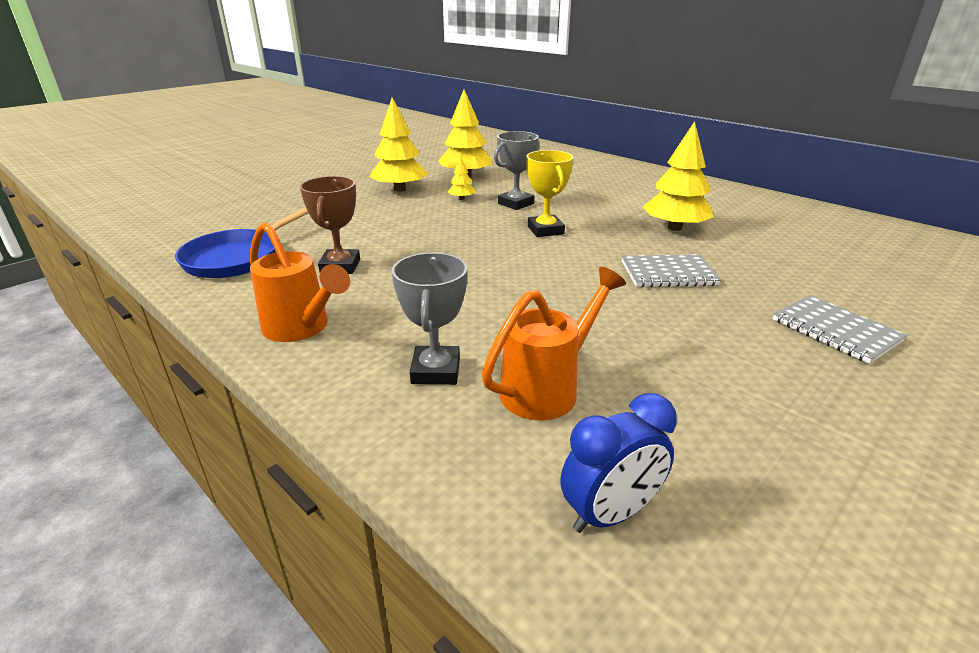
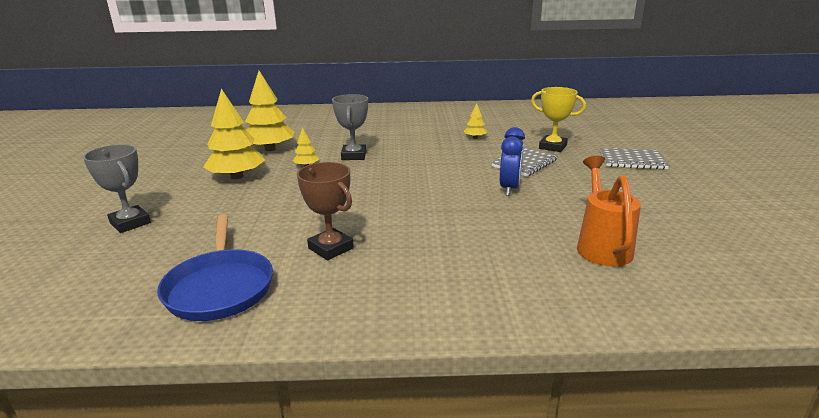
camera: 45 degrees left, 5 degrees down
(301, 328) = (408, 299): orange watering can -> none
(436, 371) = (540, 270): grey trophy -> grey trophy (130, 223)
(545, 230) = (411, 165): yellow trophy -> yellow trophy (552, 147)
(610, 514) = (729, 279): blue clock -> blue clock (509, 188)
(674, 228) = (475, 137): yellow tree -> yellow tree, size x0.47

